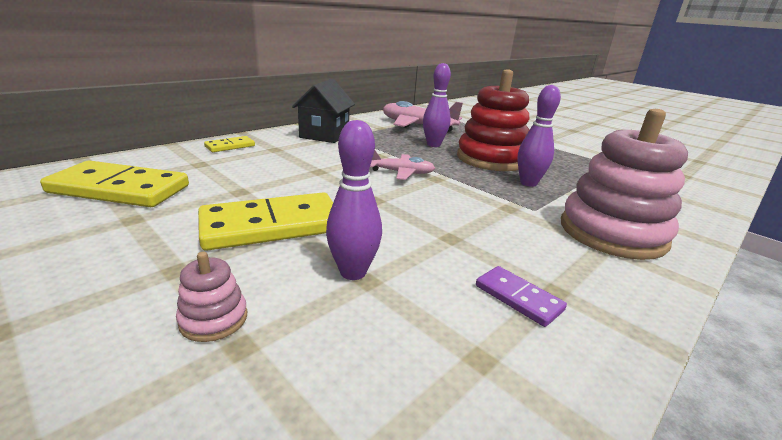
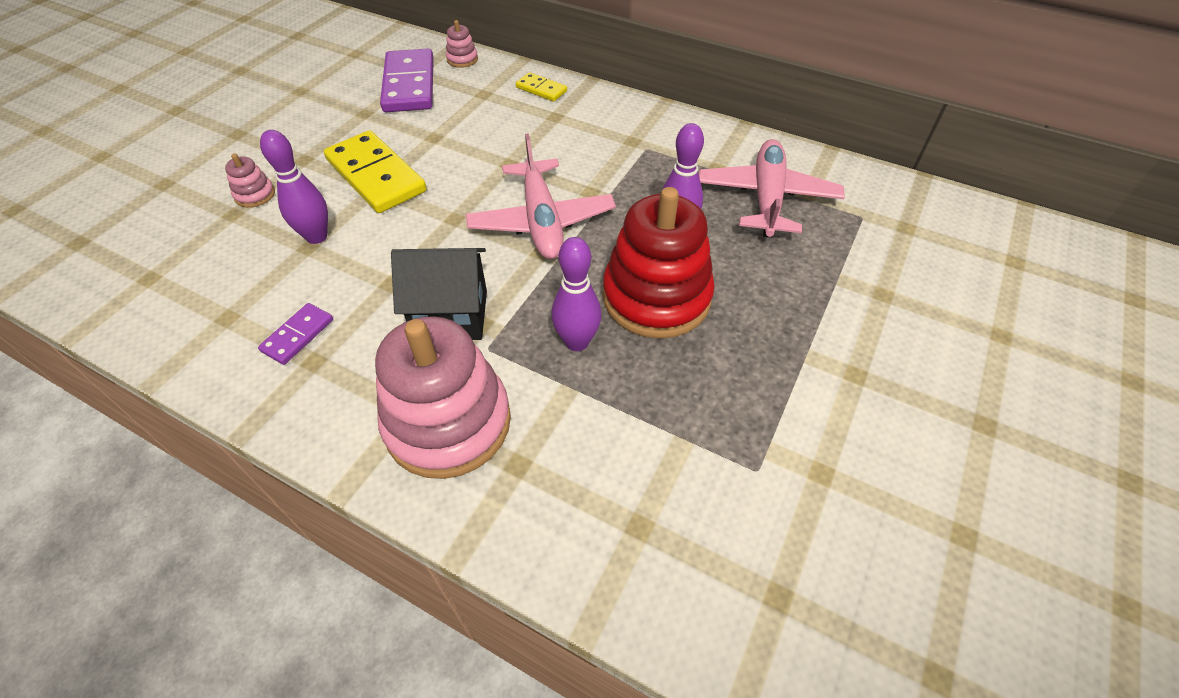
camera: 75 degrees right, 25 degrees up
(120, 189) = (409, 85): yellow domino -> purple domino
(121, 162) = (462, 59): none -> pink stacking toy
(324, 135) = (633, 132): black house -> black house (451, 315)
(401, 173) = (541, 221): pink plane -> pink plane, size x1.73

